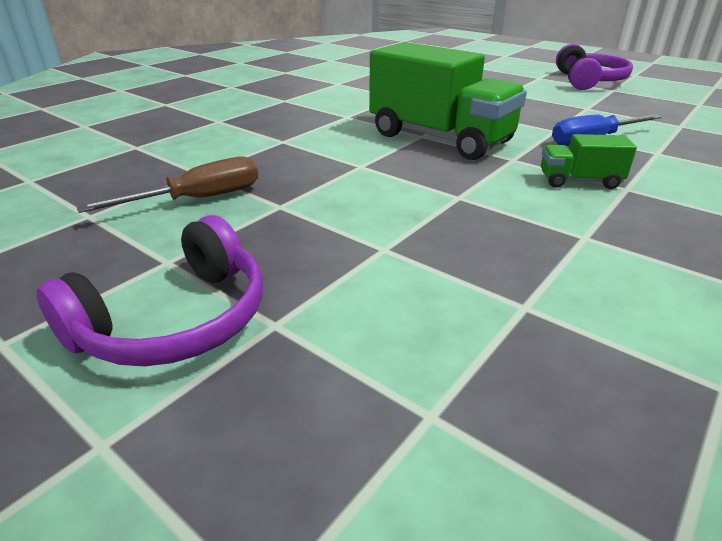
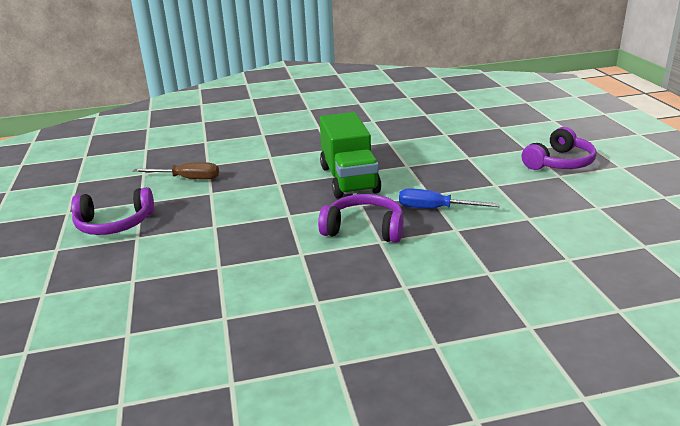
camera: 40 degrees right, 5 degrees down
(579, 181) = (364, 229): green truck -> purple headphones

